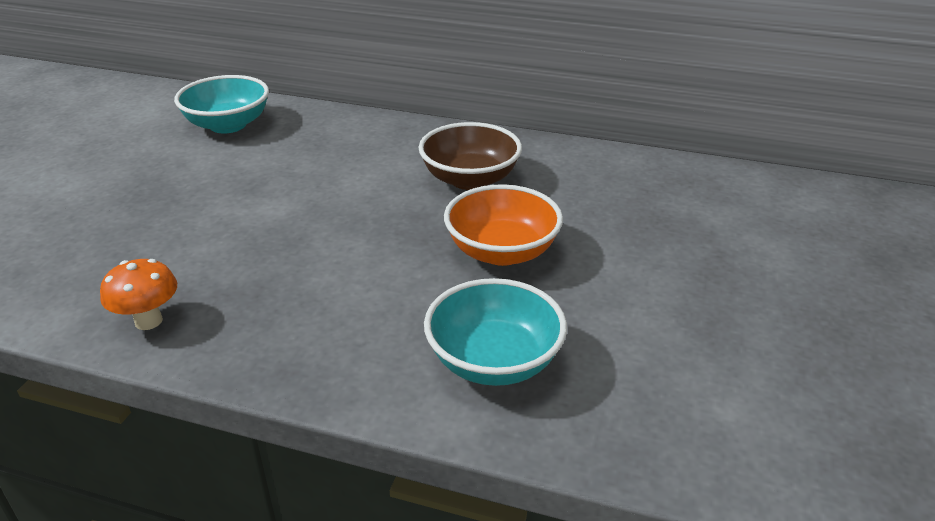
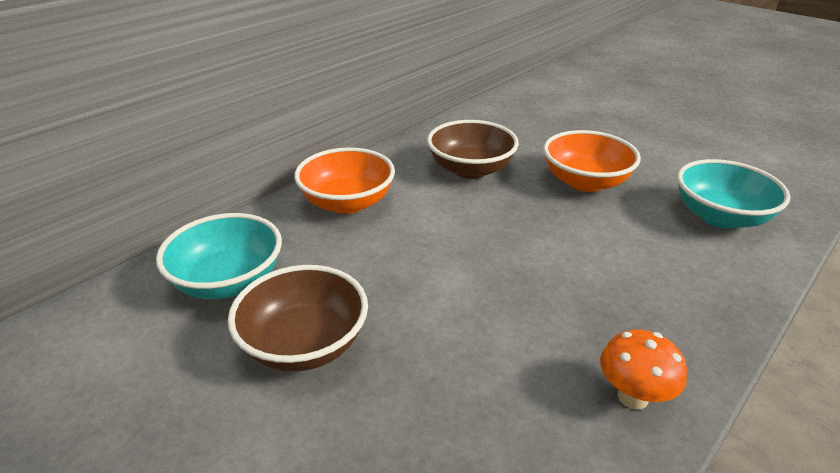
camera: 65 degrees left, 0 degrees up
(170, 170) = (304, 344): none -> brown bowl
(360, 137) = (347, 203): none -> orange bowl

